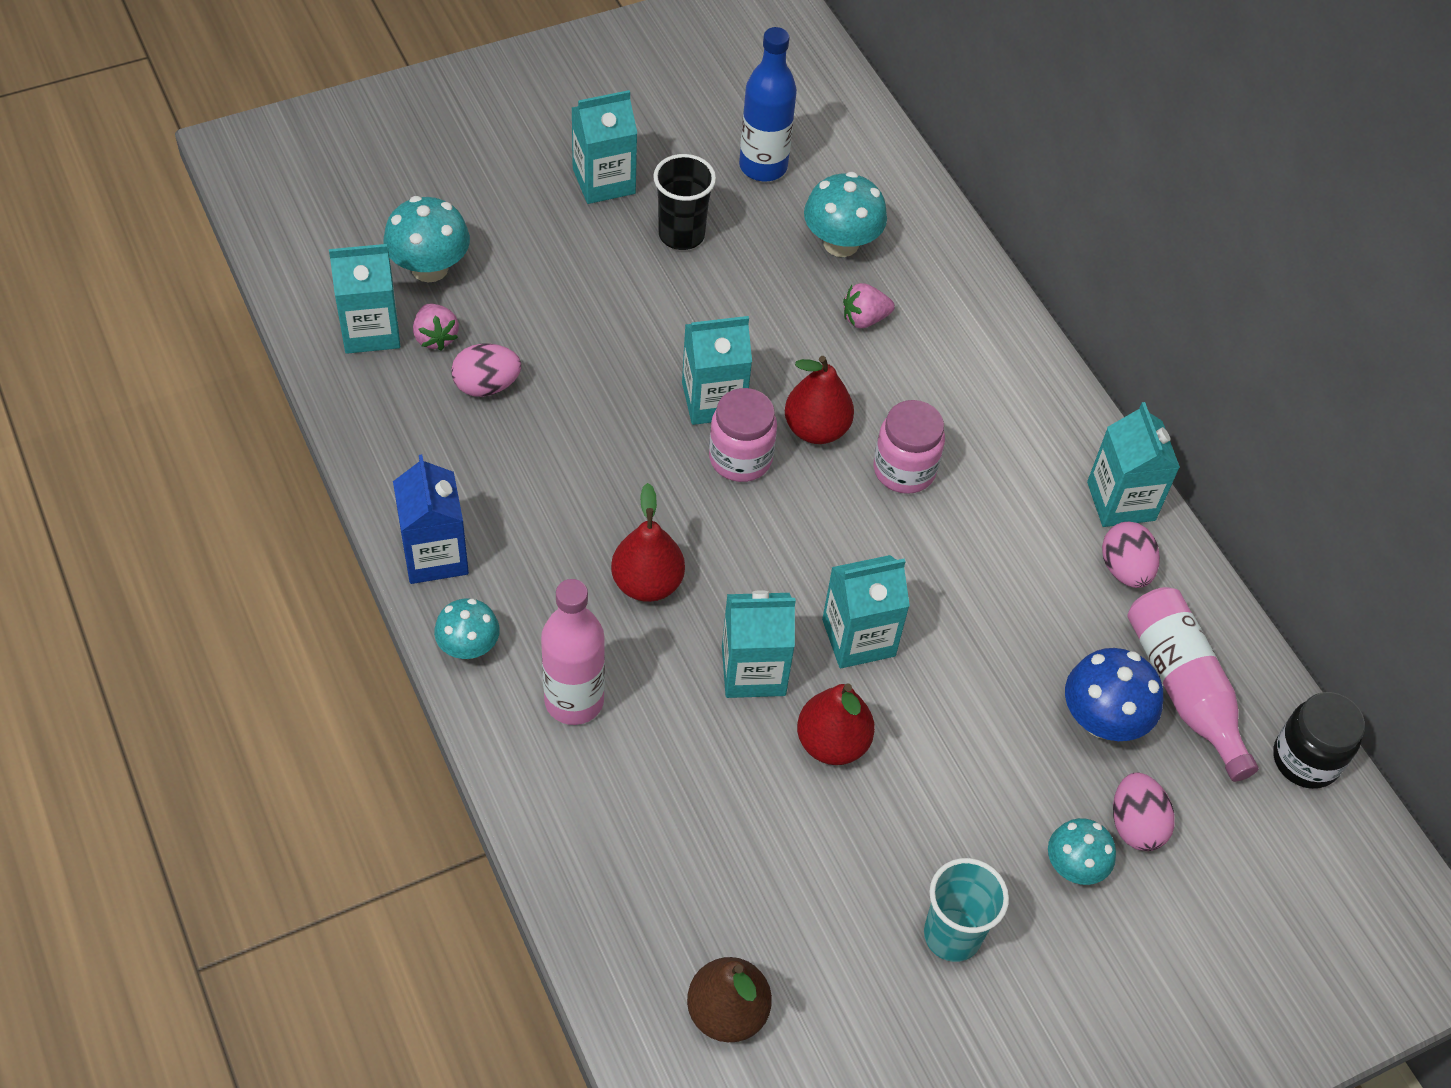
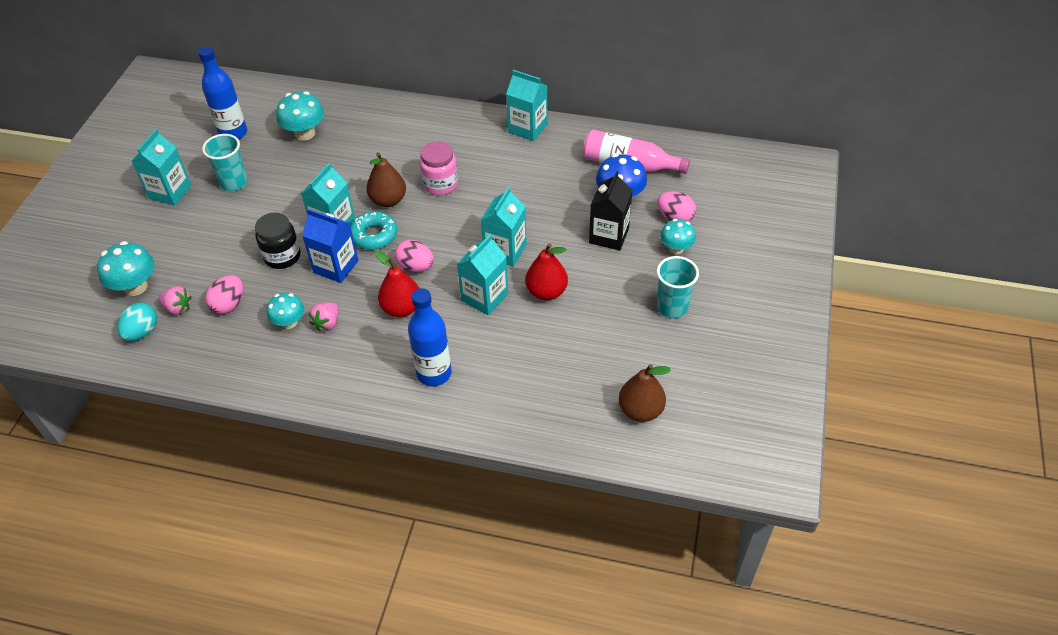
camera: 45 degrees left, 5 degrees down
(371, 330) = (142, 332): turquoise carton -> turquoise egg
(435, 555) = (299, 382): blue carton -> blue carton (336, 266)
(468, 646) = (363, 398): turquoise mushroom -> turquoise mushroom (289, 322)
(574, 701) = (434, 373): pink bottle -> blue bottle
(681, 235) = (234, 183): black cup -> turquoise cup
(740, 458) = (374, 235): pink jar -> turquoise donut
(816, 429) = (388, 200): red pear -> brown pear
(864, 319) = (352, 150): pink strawberry -> pink strawberry (327, 323)
(1012, 755) = (609, 235): none -> black carton
(1125, 569) = (559, 147): pink egg -> pink egg (416, 267)
(1305, 759) = (693, 150): black jar -> black jar (282, 256)

